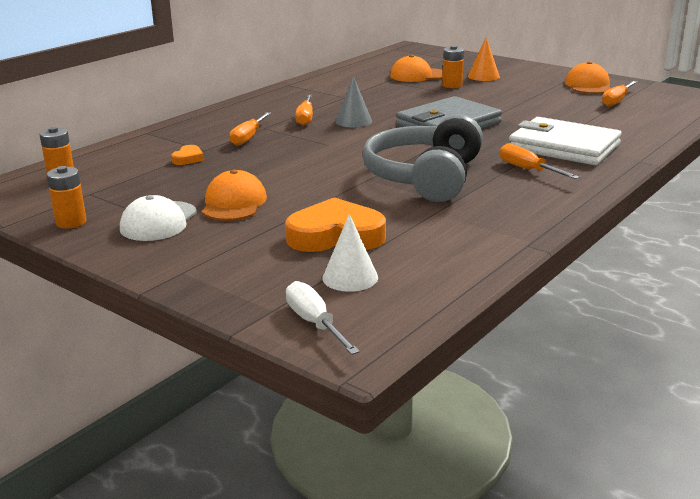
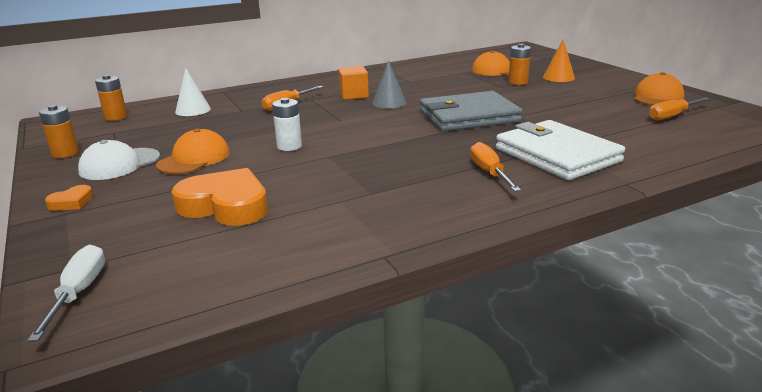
camera: 25 degrees right, 0 degrees up
(188, 158) = (219, 115): orange heart -> orange heart (72, 202)
(305, 118) = (354, 95): orange screwdriver -> orange cube
(315, 176) = (289, 146): none -> white battery
(350, 277) = (176, 251): white cone -> white cone (193, 110)
(425, 177) = (380, 163): grey headphones -> none

